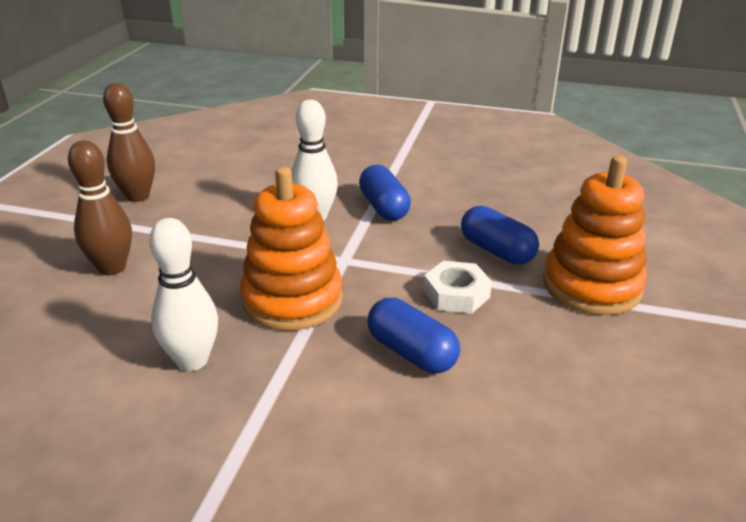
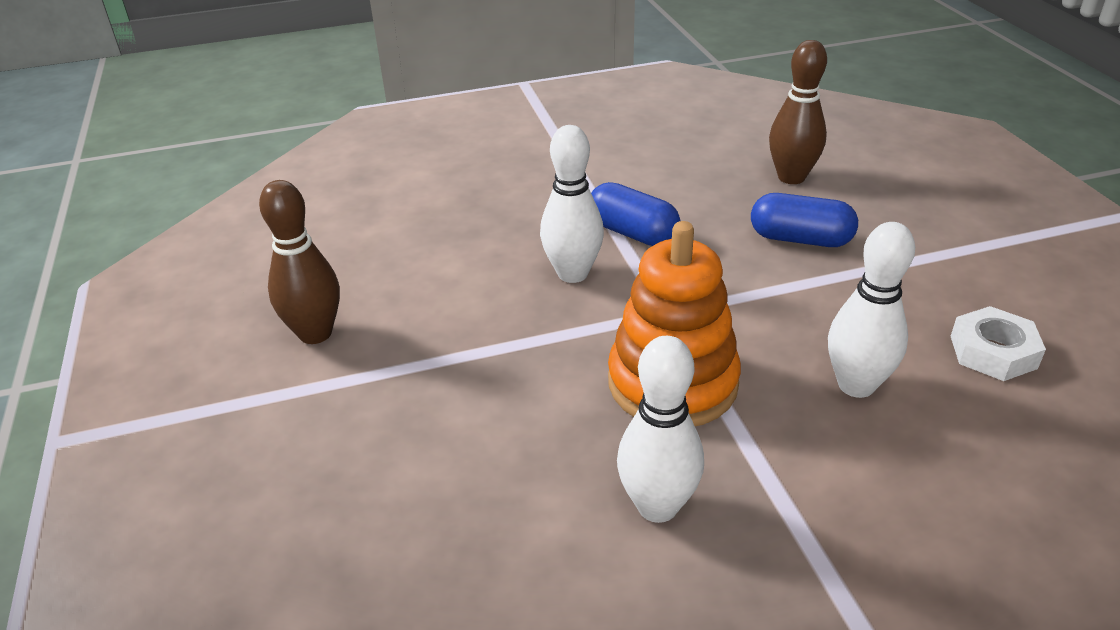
camera: 30 degrees left, 5 degrees up
(112, 268) = (410, 441): brown bowling pin -> brown bowling pin (791, 177)
(411, 352) = (856, 385): blue capsule -> white bowling pin
(456, 294) = (820, 302): white nut -> white nut (993, 352)
(591, 286) = (921, 242): orange stacking toy -> none

